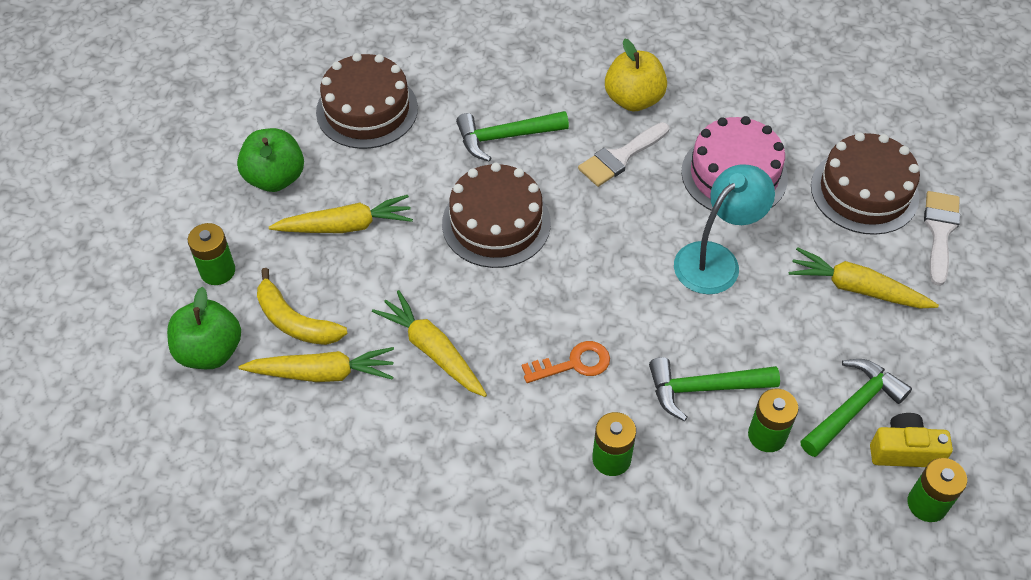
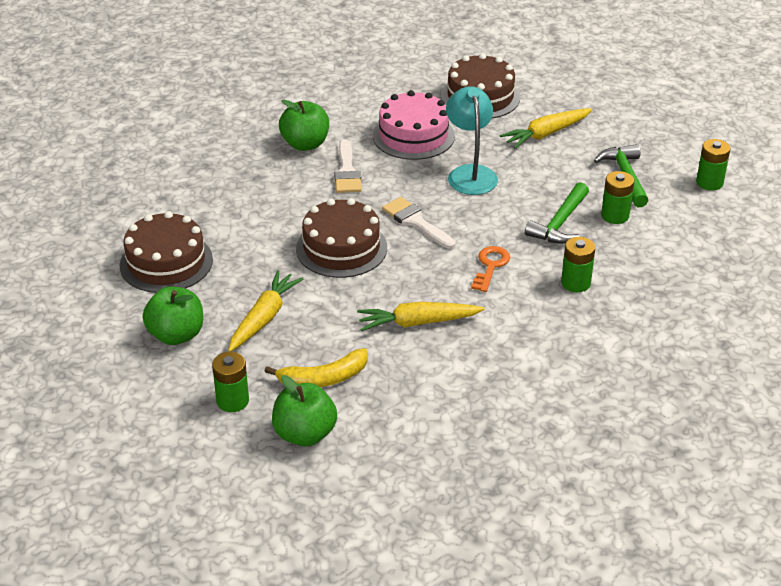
camera: 55 degrees left, 15 degrees down
(322, 373) = (384, 383): yellow carrot -> none
(505, 137) = (271, 211): green hammer -> none
(633, 99) = (305, 144): yellow apple -> green apple
(904, 451) = (669, 173): yellow camera -> none
(940, 231) = (537, 87): white brush -> white brush (415, 222)

